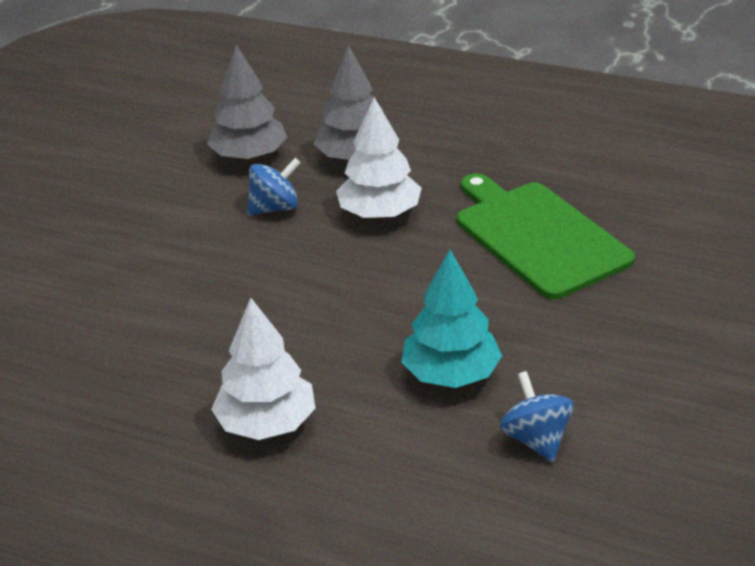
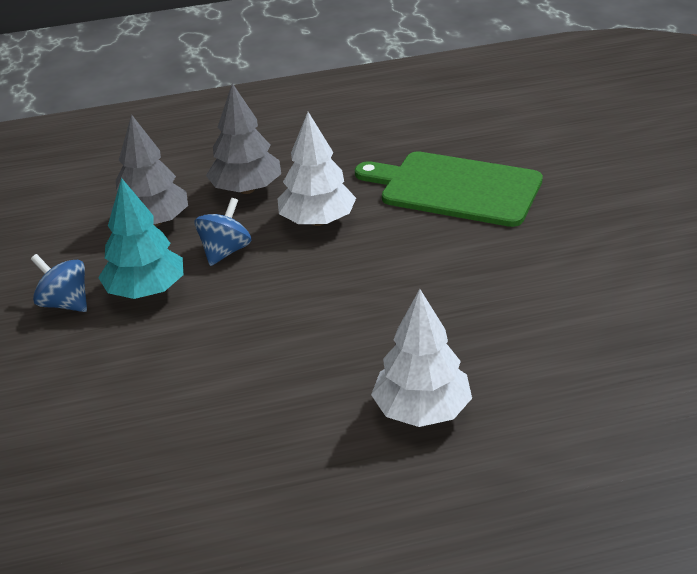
camera: 35 degrees left, 0 degrees up
(451, 374) = (513, 308): turquoise tree -> turquoise tree (146, 291)
(536, 439) = (624, 322): blue spinning top -> blue spinning top (65, 303)

